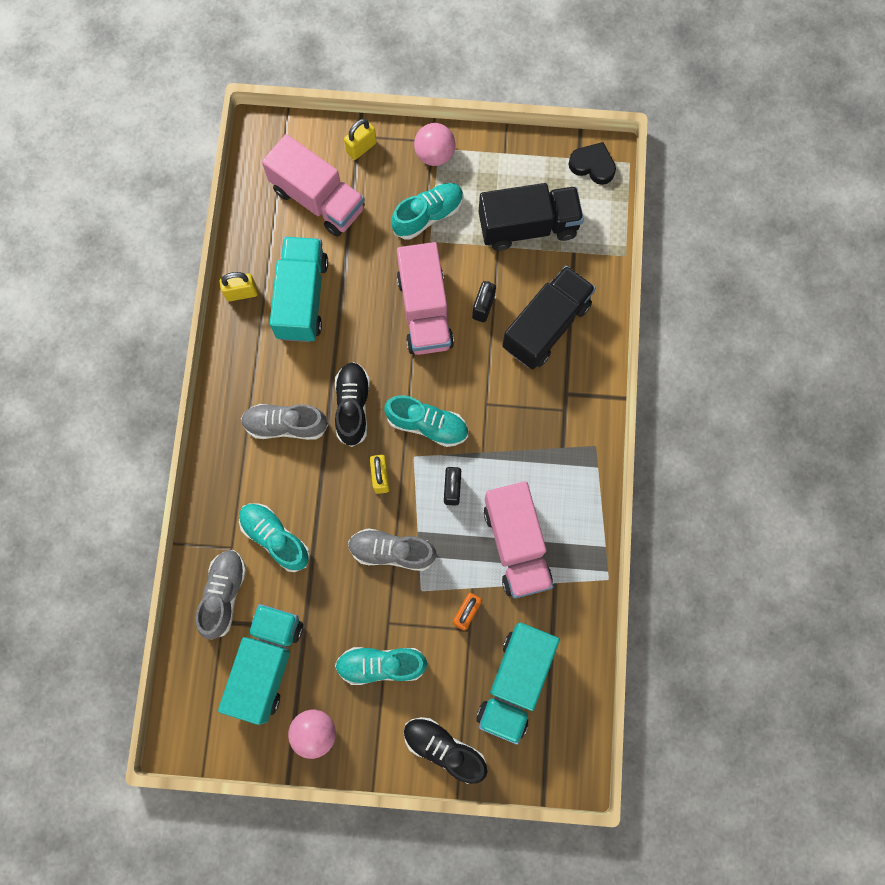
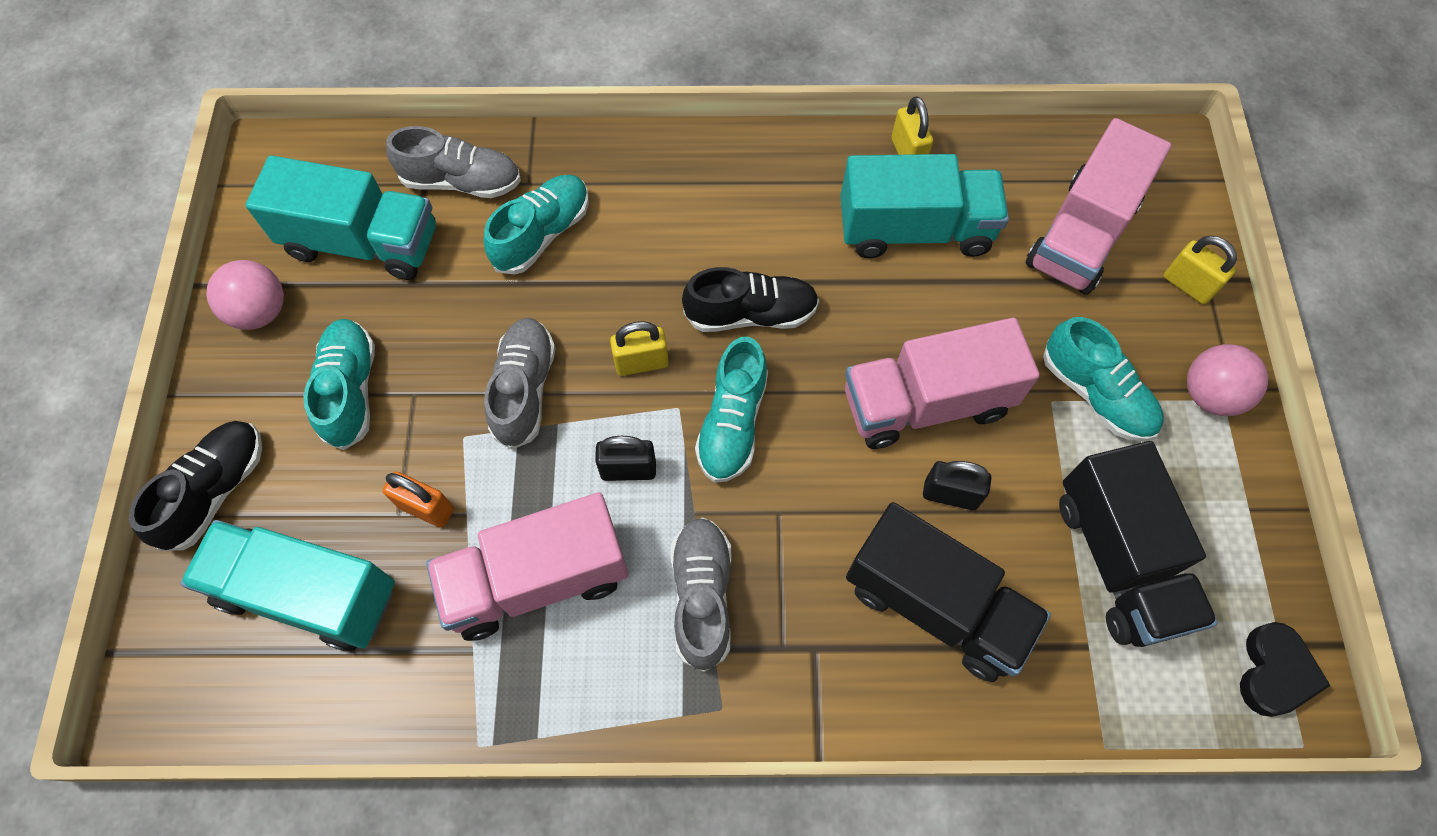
camera: 85 degrees right, 10 degrees down
(285, 425) = (712, 229): grey shoe -> grey shoe (702, 596)

